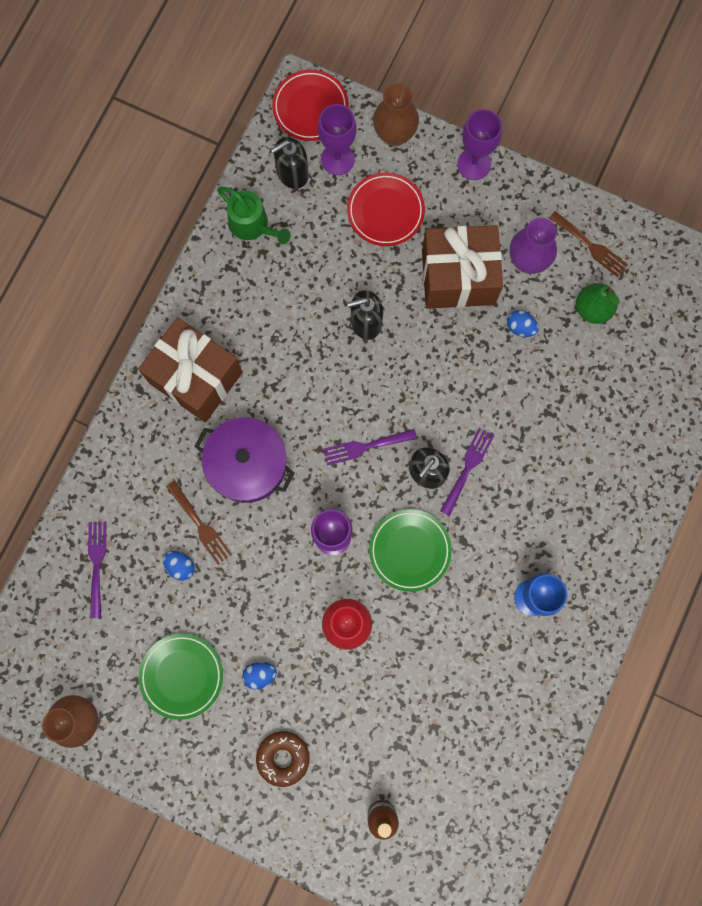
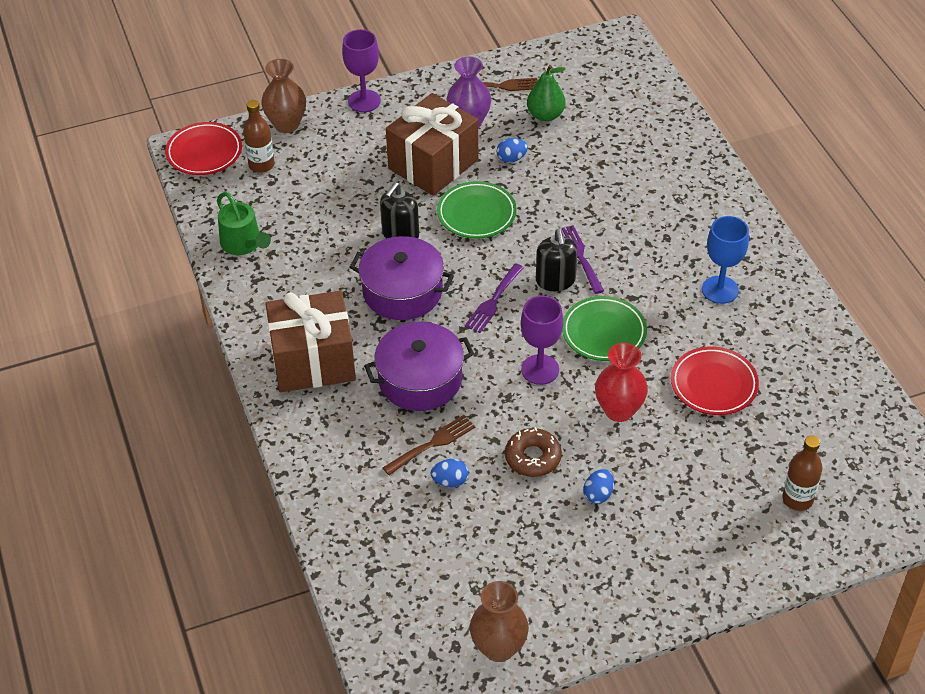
camera: 45 degrees left, 30 degrees down
(96, 564) = (381, 536): purple fork -> none
(182, 676) = (541, 548): green plate -> green plate (476, 214)
(200, 525) = (432, 444): brown fork -> brown fork turned 45 degrees counterclockwise
(252, 225) = (243, 244): green watering can -> green watering can turned 60 degrees clockwise
(283, 758) = (683, 529): brown donut -> brown donut (533, 457)
(292, 173) = (236, 195): black soap dispenser -> none
(314, 376) = (402, 291): none -> purple pot
(337, 159) = (261, 165): purple goblet -> brown bottle
(385, 211) = (334, 167): red plate -> red plate (713, 384)

